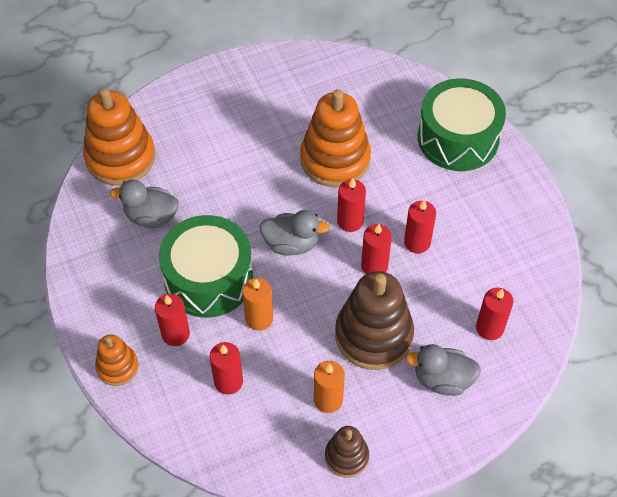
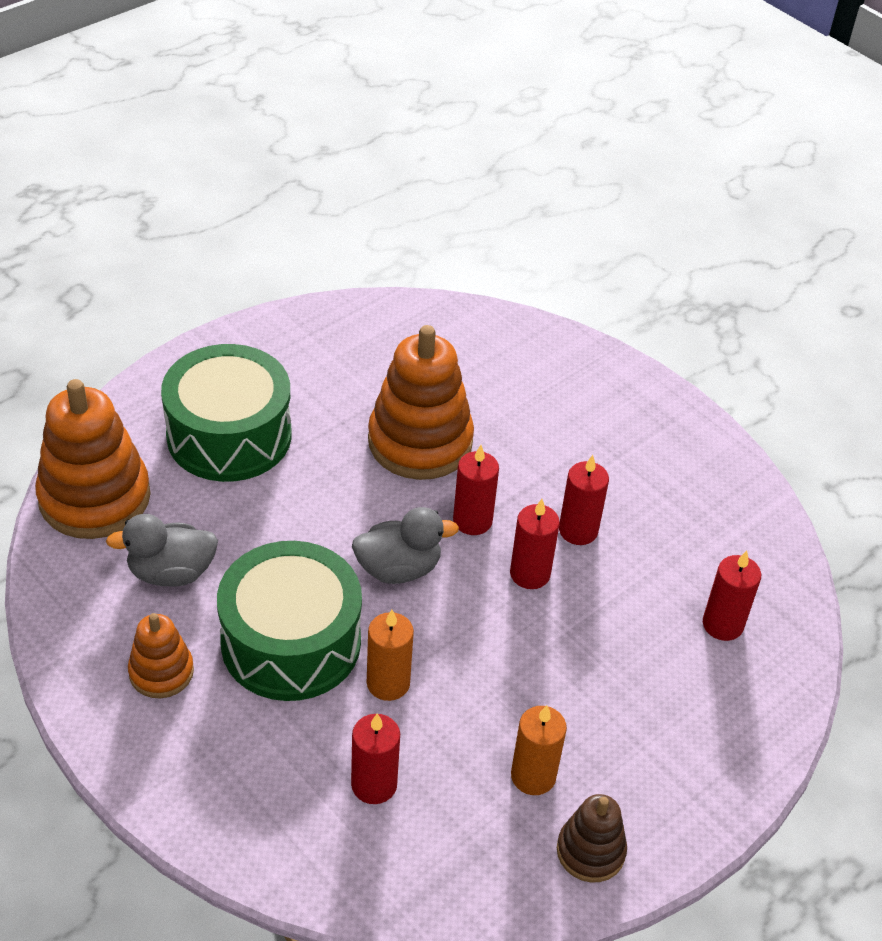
camera: 20 degrees left, 10 degrees down
(117, 367) = (191, 803): orange stacking toy -> orange stacking toy (161, 672)
(175, 334) = (267, 733): red candle -> none
(373, 335) = (565, 670): brown stacking toy -> none
(442, 380) = (685, 709): grey duck -> none
(458, 138) = (581, 384): green drum -> green drum (229, 435)

